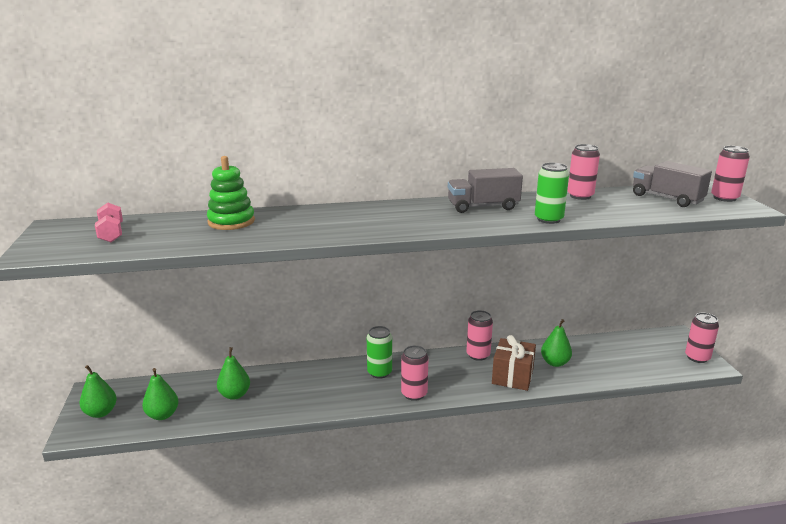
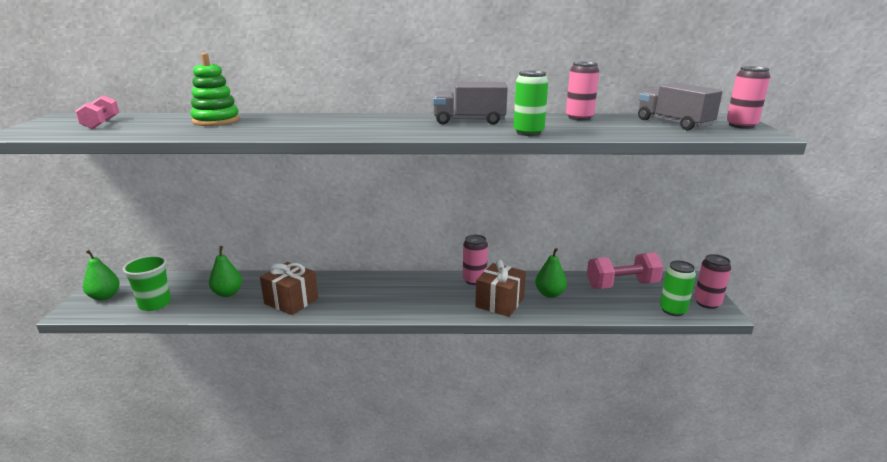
camera: 10 degrees right, 0 degrees up
(162, 415) = (155, 304): green pear -> green cup
(307, 396) = (291, 301): none -> brown gift
(379, 372) = (370, 287): green can -> green can (672, 310)
(414, 394) = (393, 309): pink can -> none
(616, 347) = (622, 285): none -> pink dumbbell

